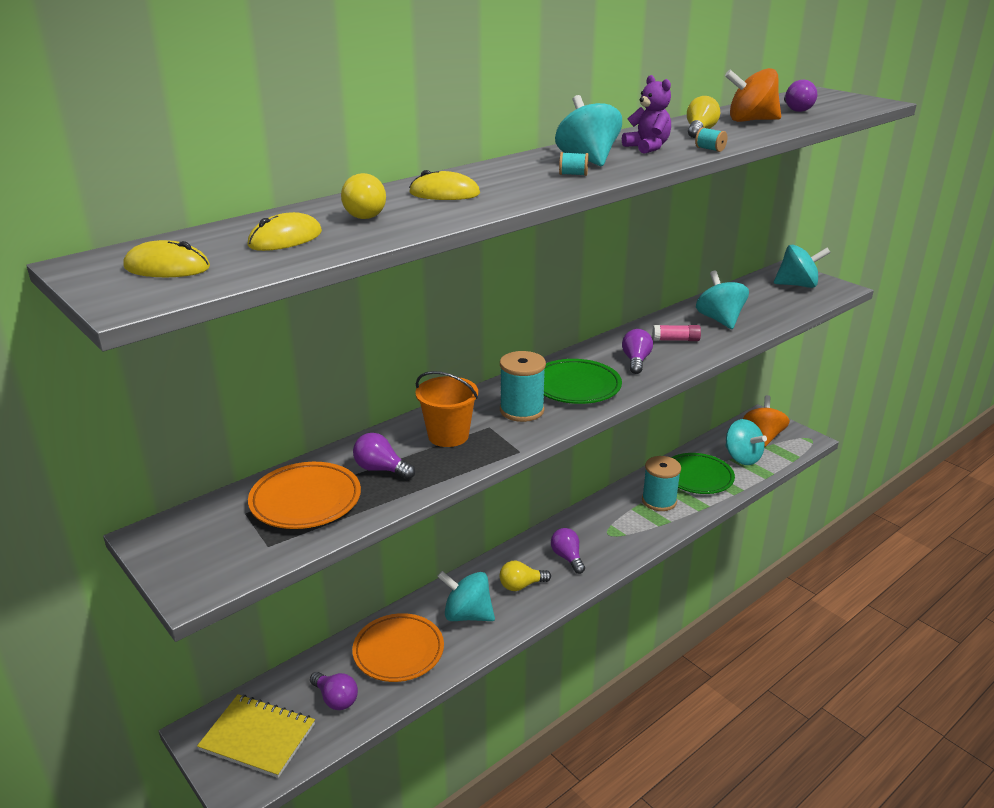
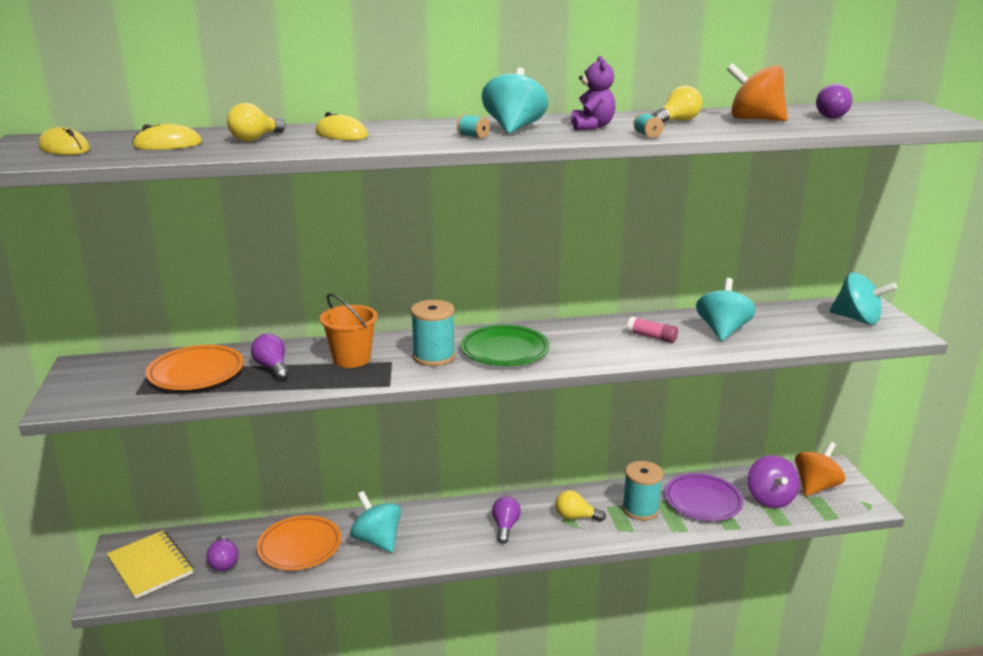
camera: 30 degrees right, 5 degrees down
(521, 585) = (443, 534): yellow light bulb -> yellow light bulb (575, 517)
(636, 361) = (588, 345): purple light bulb -> none
(697, 477) = (703, 501): green plate -> purple plate
(742, 458) = (770, 499): turquoise spinning top -> purple spinning top

